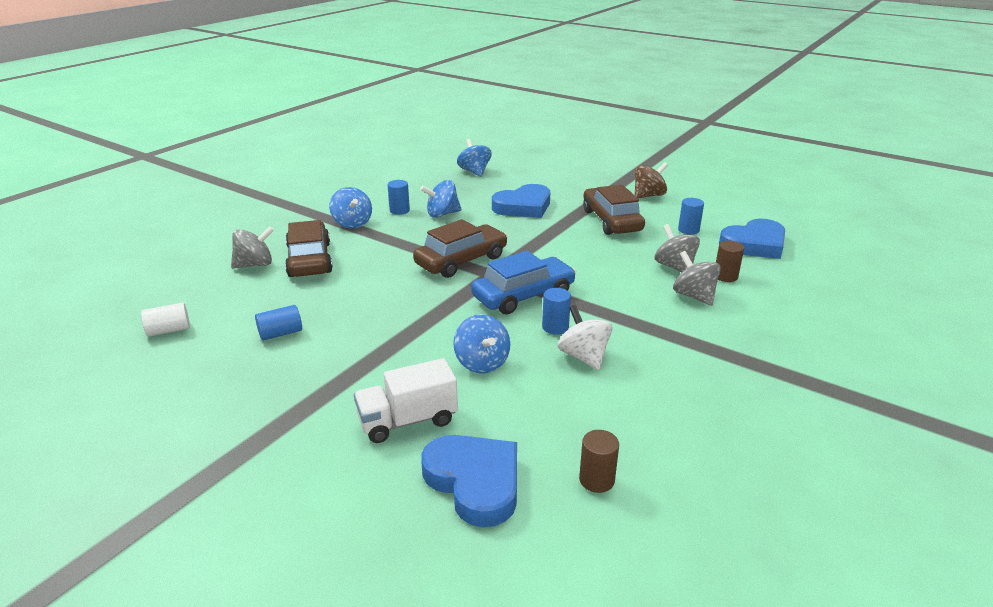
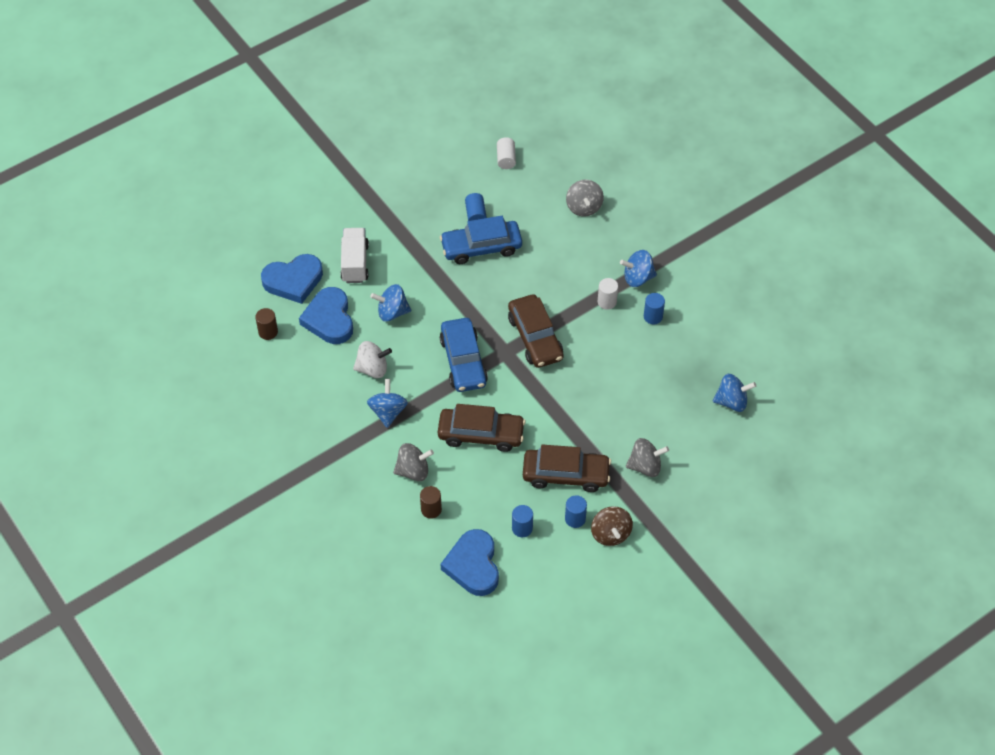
camera: 110 degrees right, 25 degrees up
(309, 260) = (578, 241): brown car -> brown car (481, 434)
(339, 318) = (481, 247): none -> blue car
(391, 233) = (607, 302): none -> white cylinder
(442, 214) = (632, 347): blue spinning top -> blue spinning top (388, 412)
(523, 206) = (625, 415): blue heart -> blue heart (329, 319)
(555, 327) = (413, 365): blue cylinder -> blue cylinder (575, 519)
(674, 267) = (461, 481): grey spinning top -> grey spinning top (645, 466)

